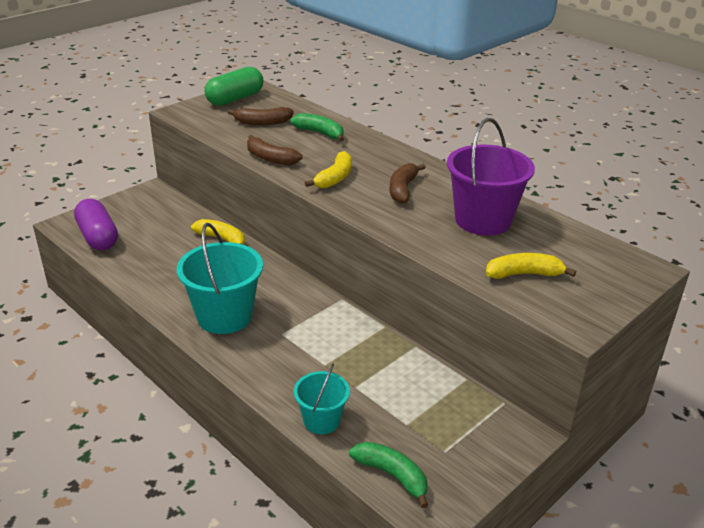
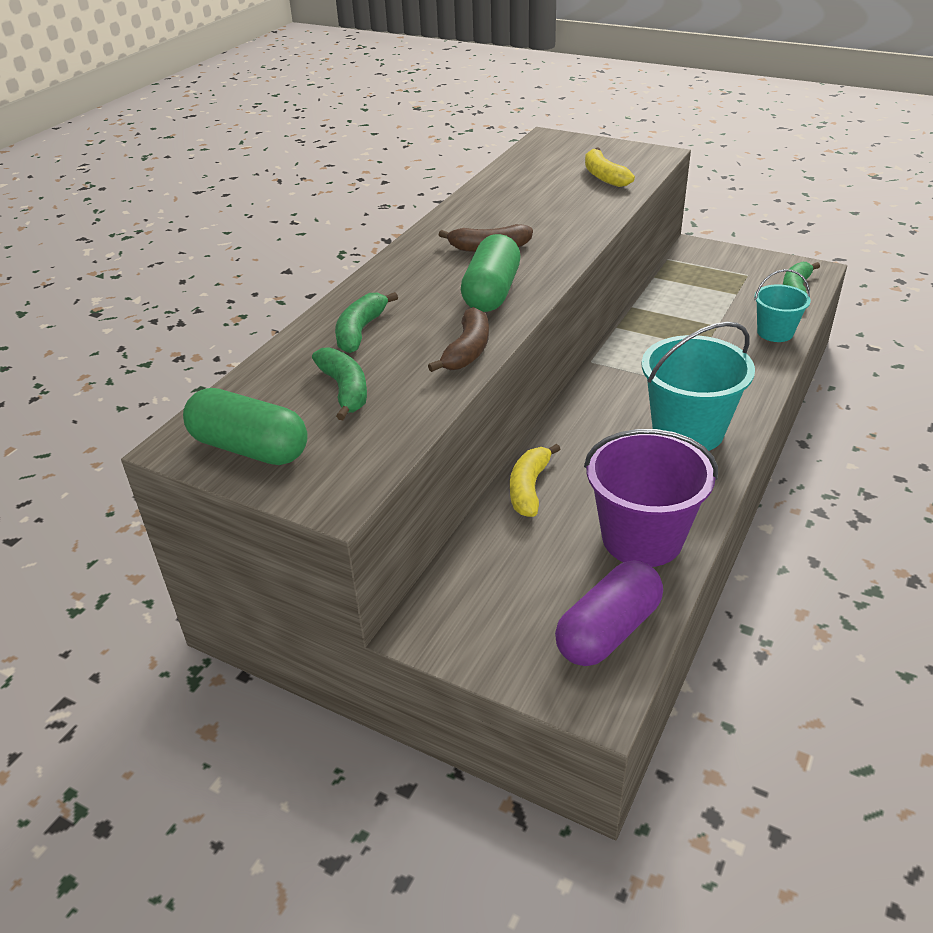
camera: 105 degrees left, 5 degrees up
(262, 122) = (345, 390): brown banana -> green banana
(335, 178) = (491, 292): yellow banana -> green capsule
(483, 220) = (523, 201): purple bucket -> purple bucket (642, 538)

